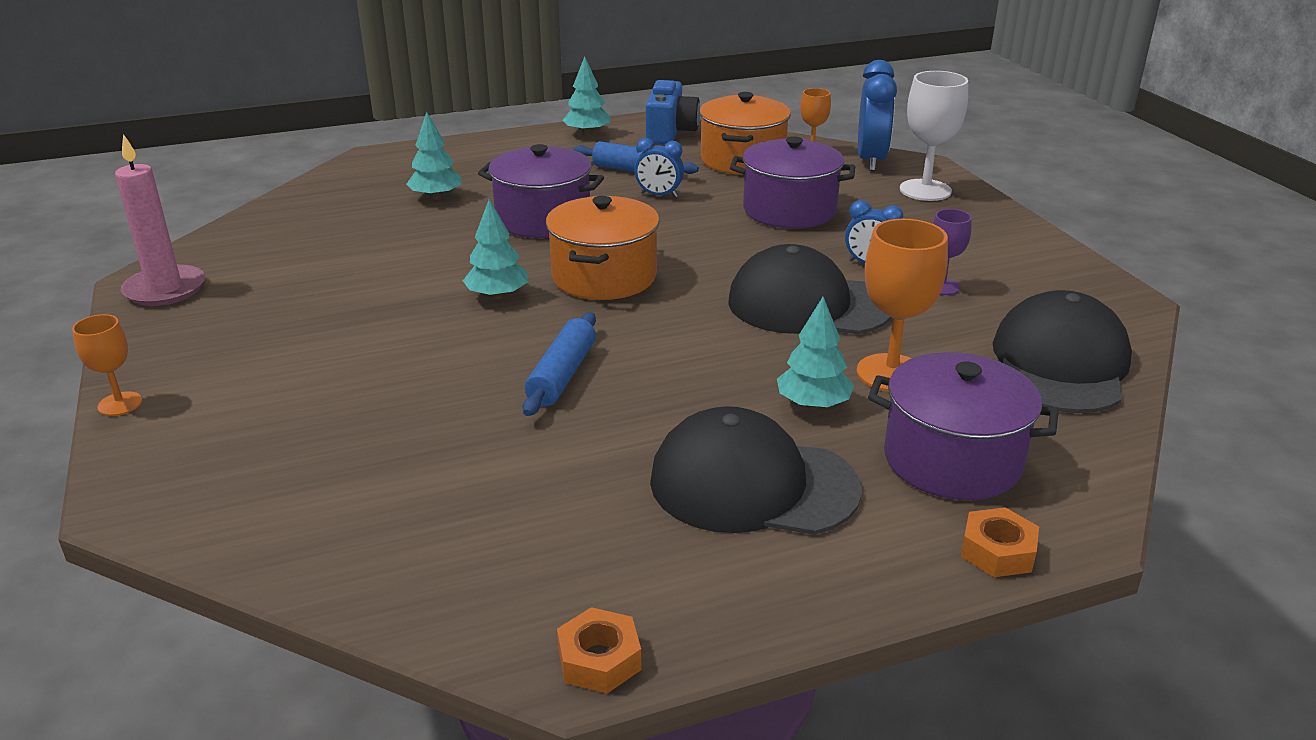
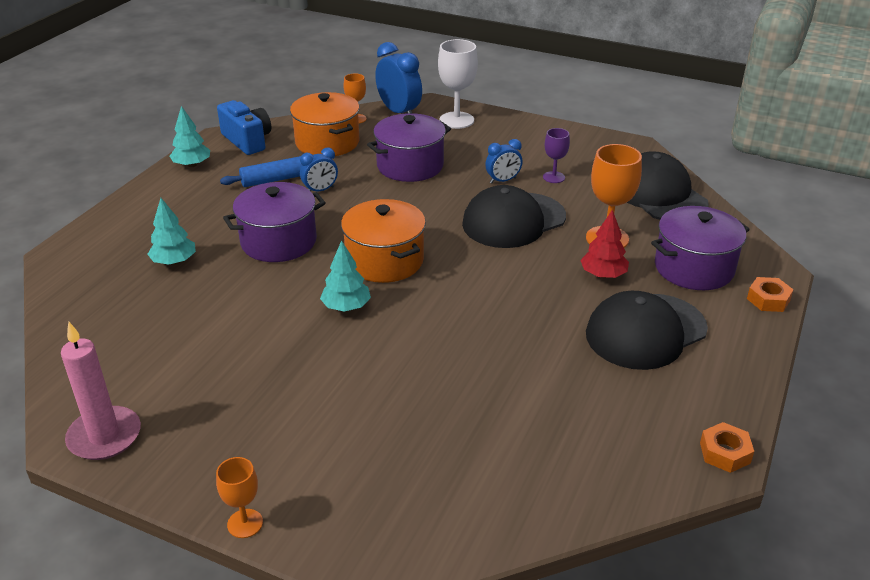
camera: 45 degrees left, 5 degrees up
(562, 375) = (468, 332): blue rolling pin -> none
(813, 404) = (603, 275): turquoise tree -> red tree

